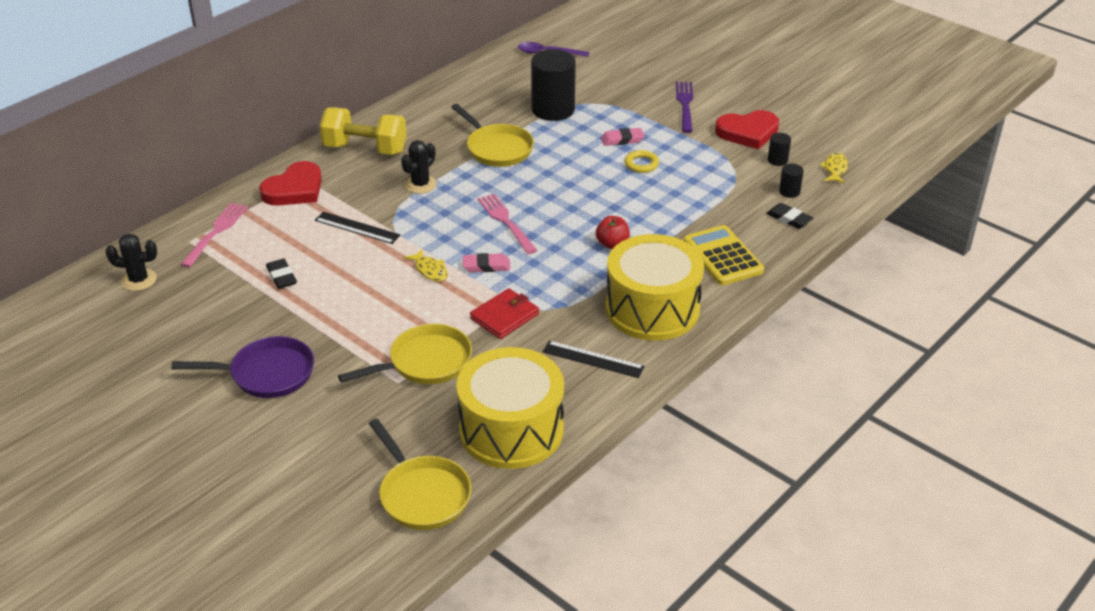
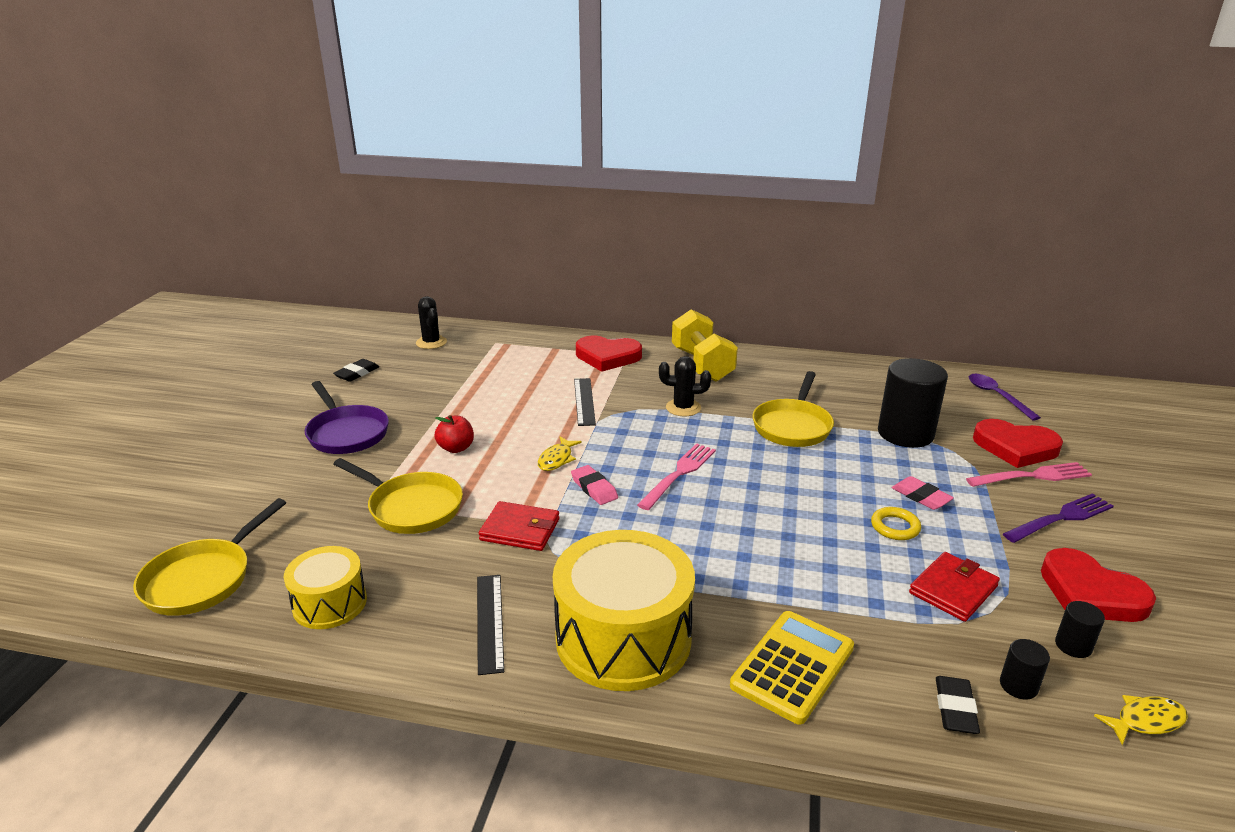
camera: 60 degrees right, 10 degrees down
(216, 232) = (516, 348): pink fork -> pink fork (1032, 476)
(281, 276) = (483, 393): black eraser -> black eraser (357, 373)
(511, 430) = (330, 603): yellow drum -> yellow drum, size x0.56
(608, 79) = (1015, 447): none -> red heart
(612, 244) = (717, 559): red apple -> red apple (456, 448)
(709, 173) = (953, 590): none -> red wallet

